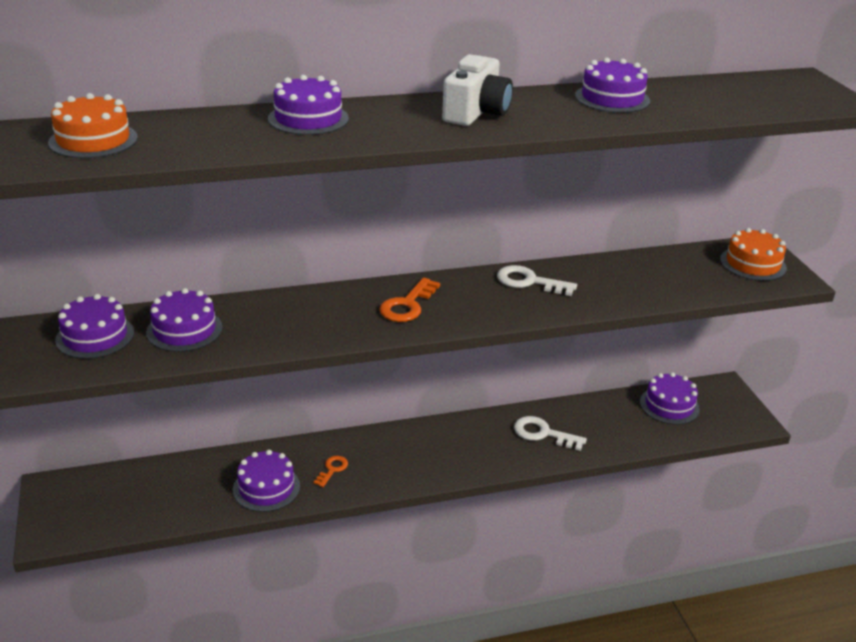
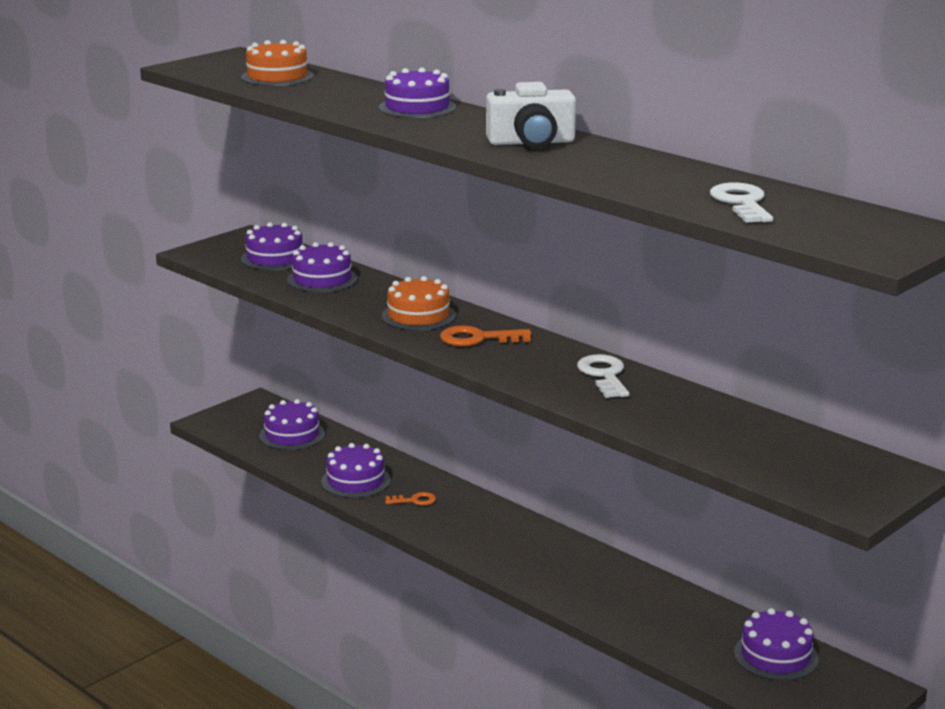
camera: 60 degrees right, 10 degrees down
(543, 434) = (610, 590): white key -> white key (741, 203)
(612, 98) = (669, 173): purple cake -> purple cake (292, 435)
(753, 264) = (848, 476): orange cake -> orange cake (418, 316)

